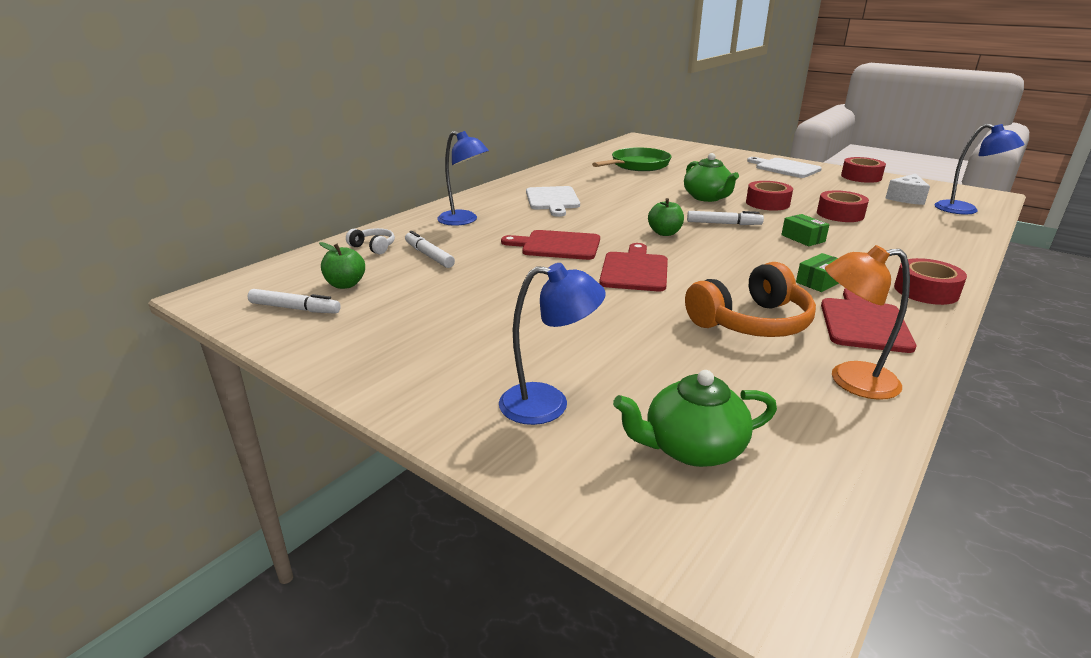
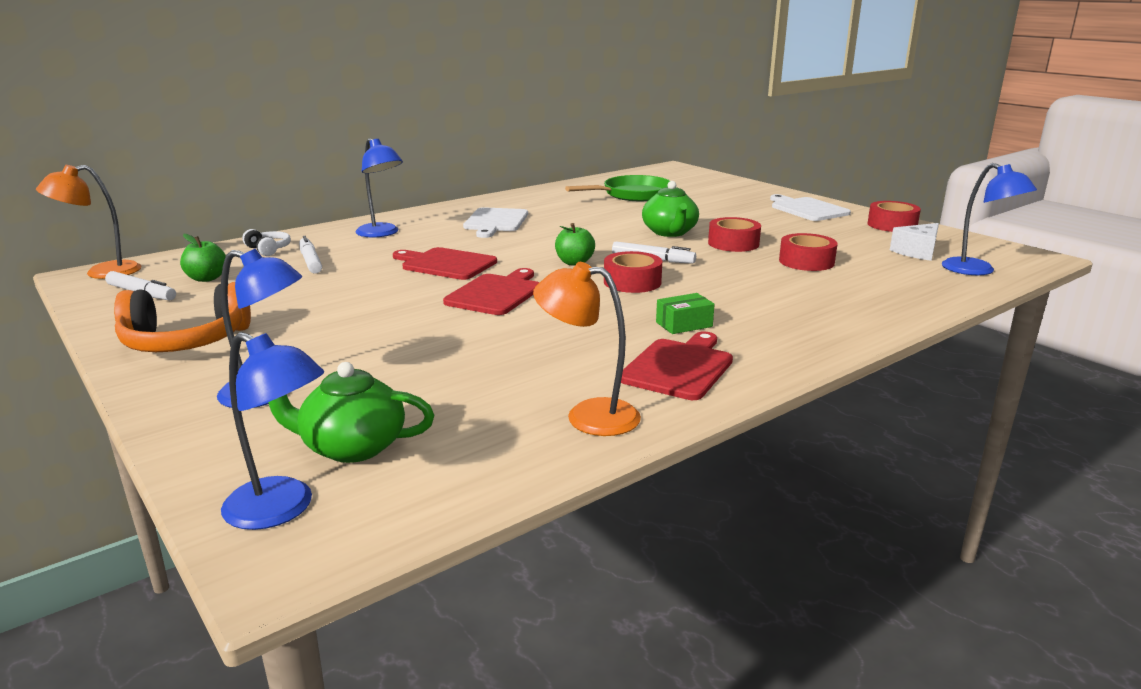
camera: 15 degrees right, 5 degrees down
(226, 290) = (102, 272): none -> orange lamp
(708, 531) = (282, 510): none -> blue lamp
(751, 322) = (555, 353): orange headphones -> orange headphones (186, 342)
(803, 238) = (725, 281): green box -> none
(926, 291) = (798, 346): red tape -> red tape (632, 282)

